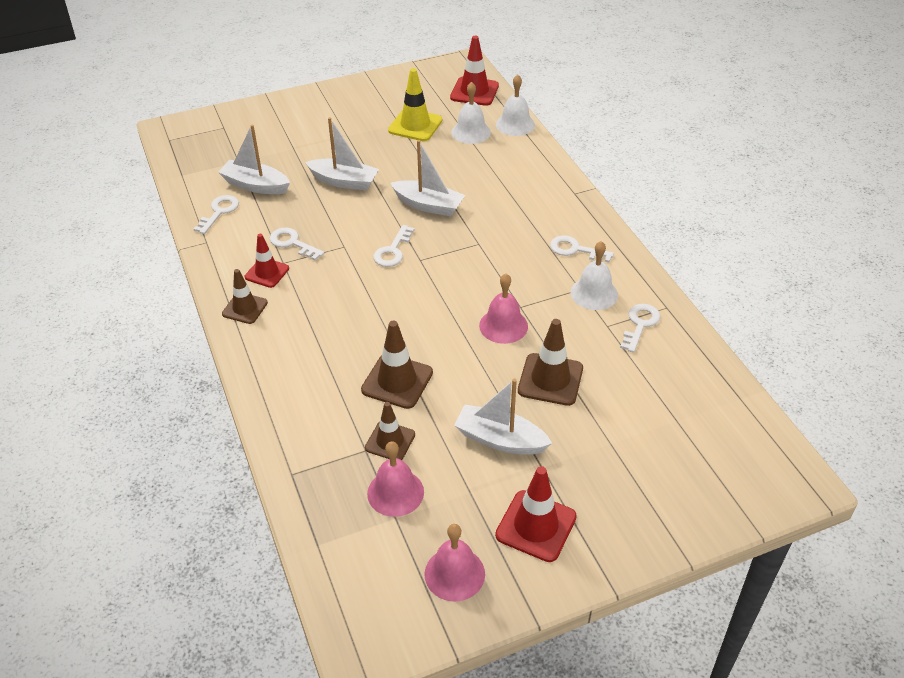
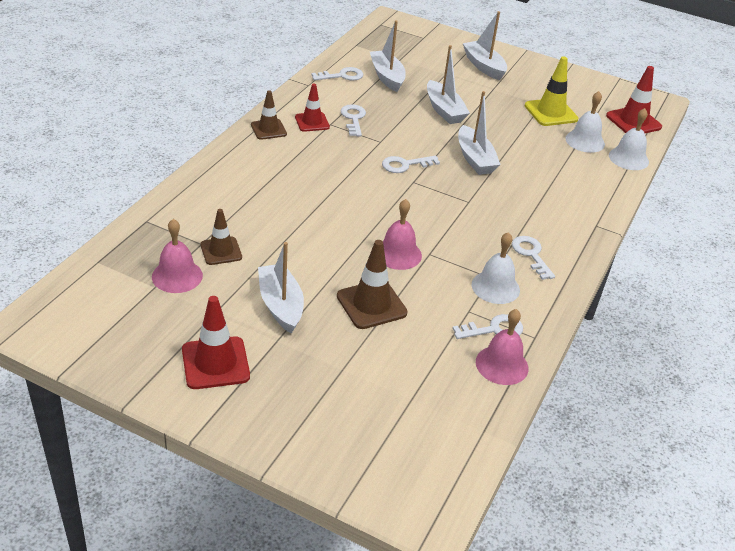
camera: 45 degrees right, 5 degrees down
(310, 120) = (484, 66): none -> white boat
(397, 381) = (280, 228): brown traffic cone -> none
(454, 574) = (131, 340): pink bell -> pink bell (502, 365)

